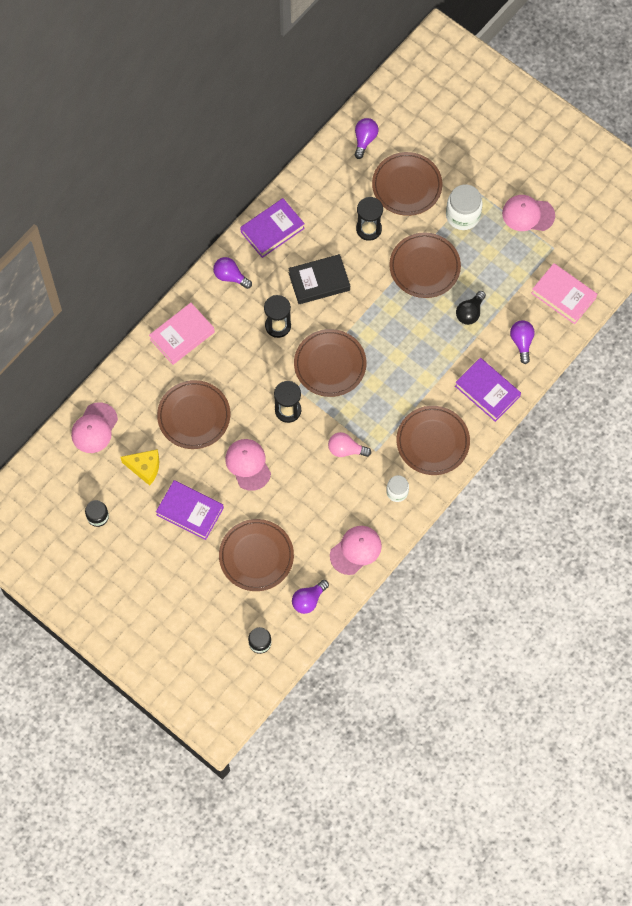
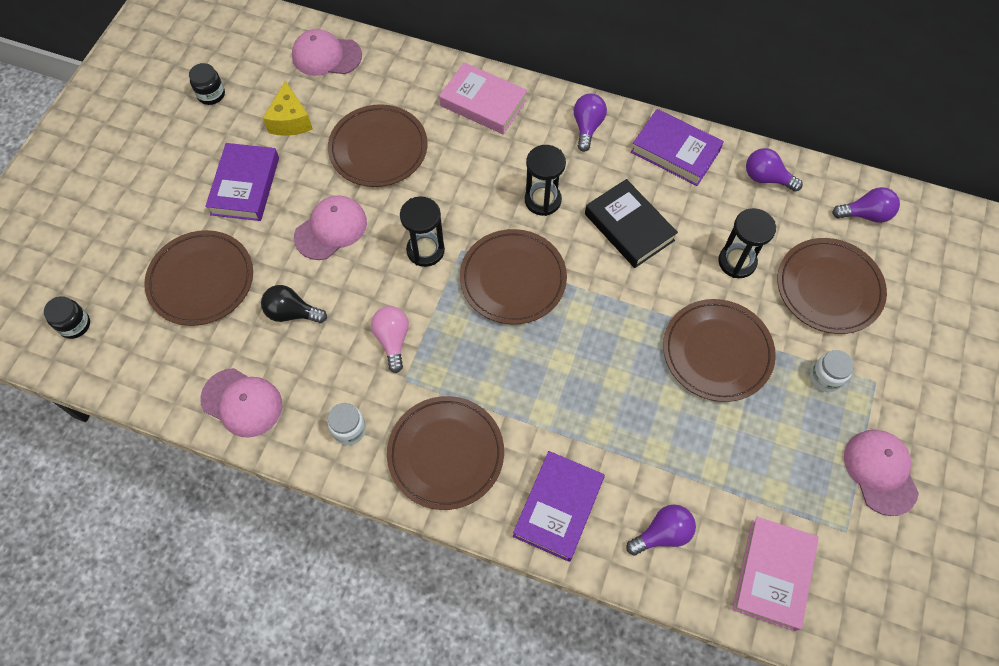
camera: 70 degrees right, 5 degrees down
(308, 600) = (151, 365): purple light bulb -> purple light bulb (766, 178)
(463, 215) = (825, 377): white jar -> white jar, size x0.60
(470, 313) = (675, 439): black light bulb -> black light bulb (292, 313)

